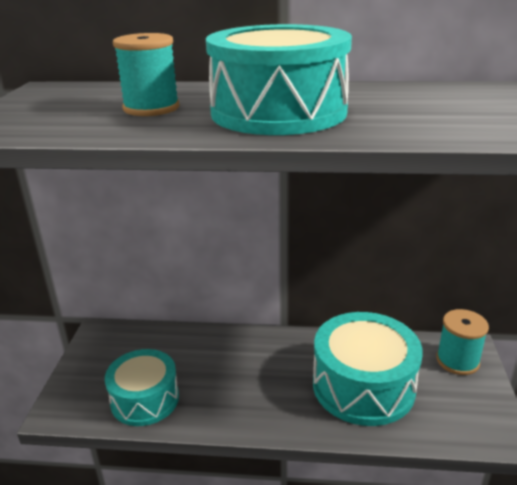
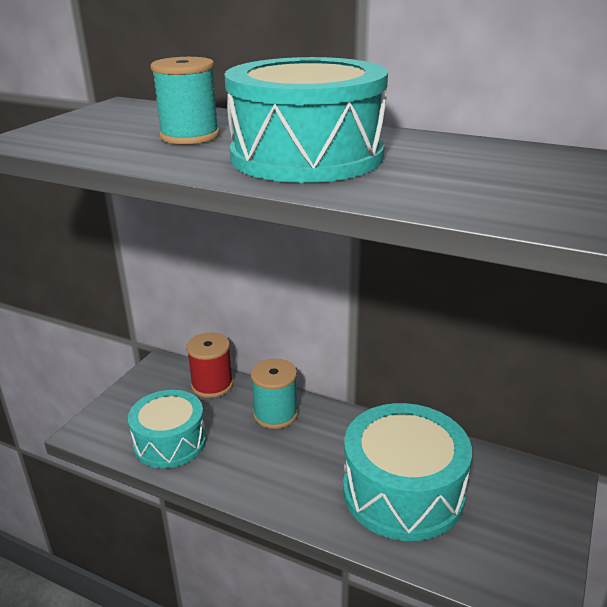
camera: 20 degrees right, 0 degrees up
(156, 339) = (212, 385): none -> red spool
(457, 360) = (535, 495): turquoise spool -> turquoise spool (275, 414)

